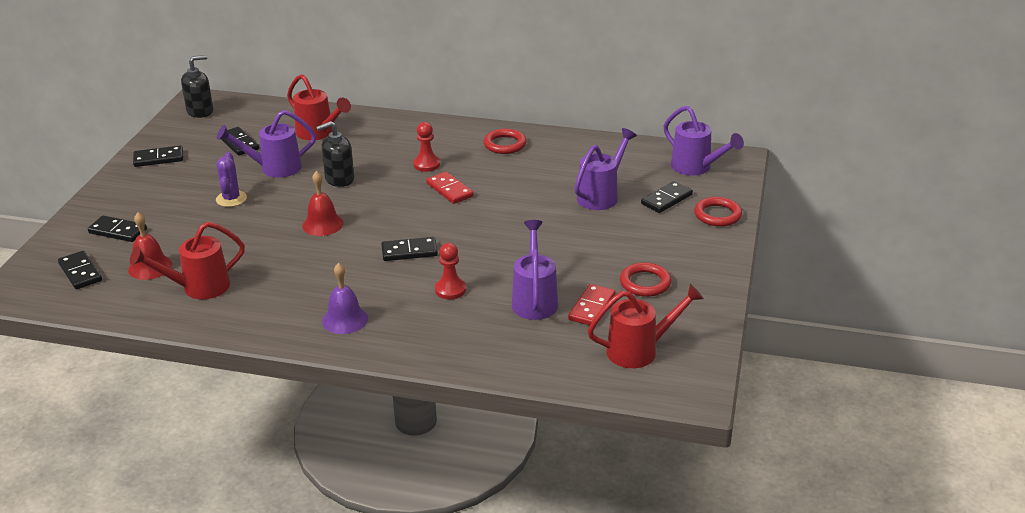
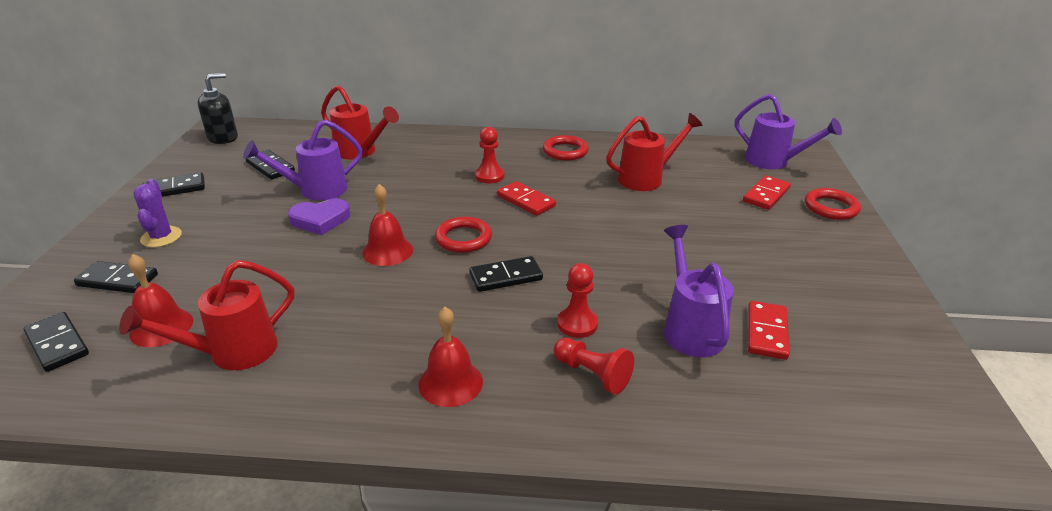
camera: 10 degrees left, 0 degrees up
(231, 199) = (267, 228): purple cactus -> purple cactus (161, 237)
(274, 195) = (320, 220): none -> purple heart
(339, 179) = (395, 197): black soap dispenser -> none
(345, 319) = (450, 382): purple bell -> red bell
(446, 323) = (592, 374): none -> red pawn
(601, 196) = (695, 196): purple watering can -> none
(639, 350) = (866, 390): red watering can -> red watering can (646, 178)
(645, 283) = (809, 293): red ring -> red ring (463, 238)
(666, 199) = (766, 195): black domino -> red domino

